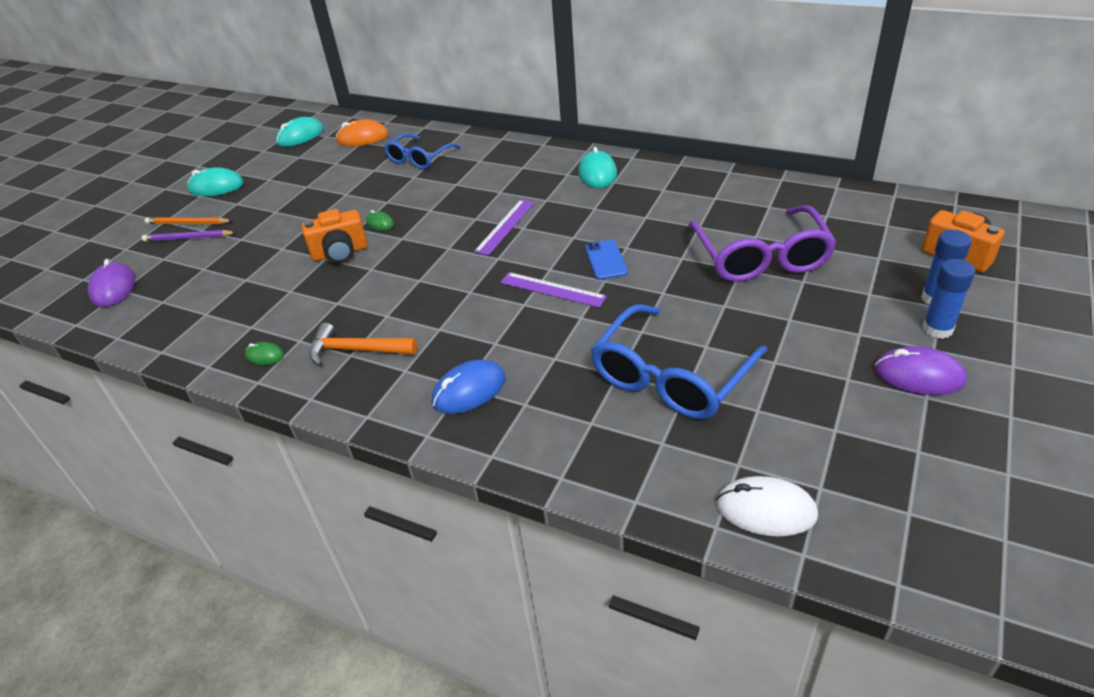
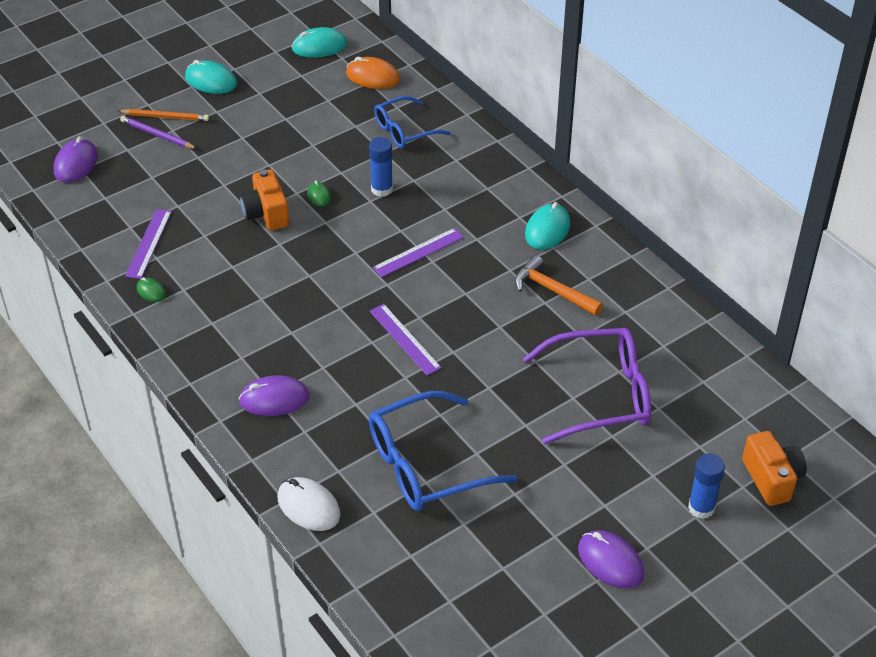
camera: 25 degrees right, 5 degrees up
(188, 223) = (165, 117): orange pencil -> orange pencil turned 150 degrees clockwise
(235, 319) = (148, 243): none -> purple ruler
(340, 253) = (266, 214): orange camera -> orange camera turned 60 degrees clockwise
(356, 350) = (218, 320): orange hammer -> orange hammer (552, 290)
(469, 390) = (274, 399): blue mouse -> purple mouse
(606, 260) = (471, 331): blue phone -> none
(761, 257) = (601, 395): purple glasses -> purple glasses turned 120 degrees counterclockwise
(766, 510) = (398, 595): white mouse -> white mouse (308, 506)
(937, 329) = (670, 533): blue glue stick -> blue glue stick (382, 189)

